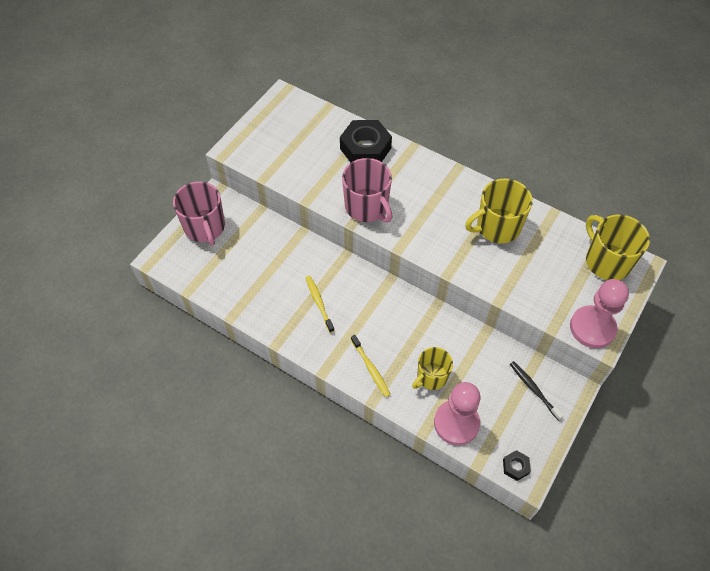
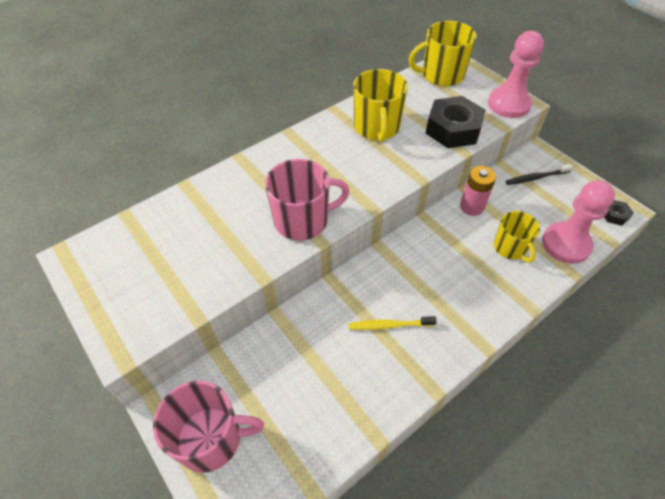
camera: 70 degrees left, 5 degrees down
(365, 148) = (216, 198): black nut -> black nut (453, 129)
(371, 369) = (491, 298): yellow toothbrush -> none
(467, 338) = (472, 206): none -> pink battery

